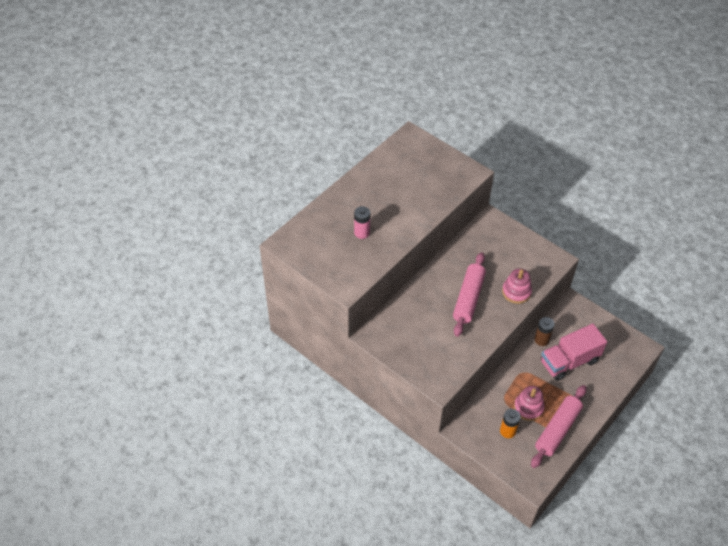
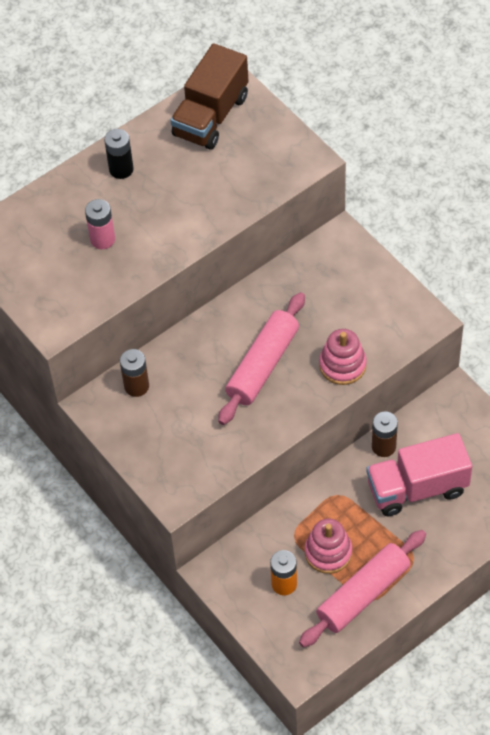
camera: 15 degrees right, 5 degrees up
(361, 191) = (121, 169): none -> black battery
(395, 321) = (136, 386): none -> brown battery
(406, 155) = (211, 116): none -> brown truck

